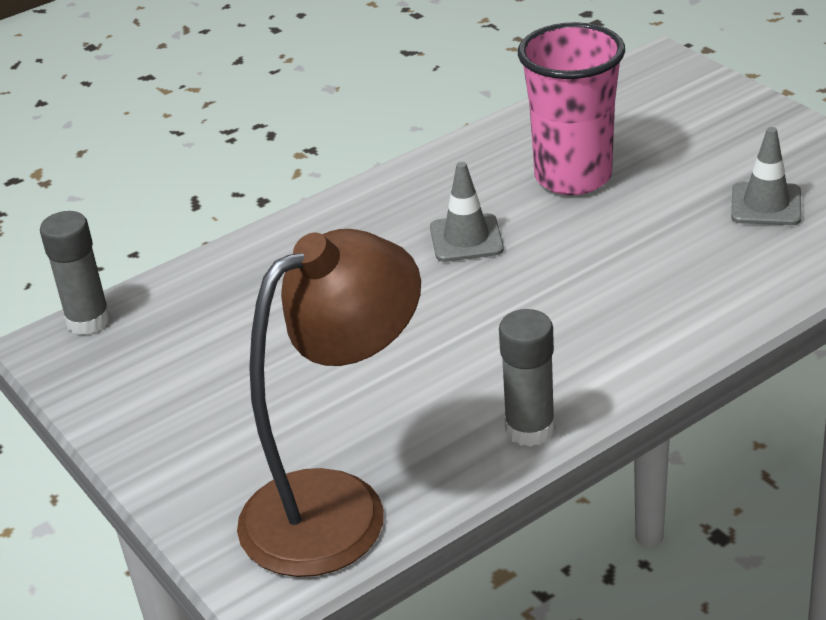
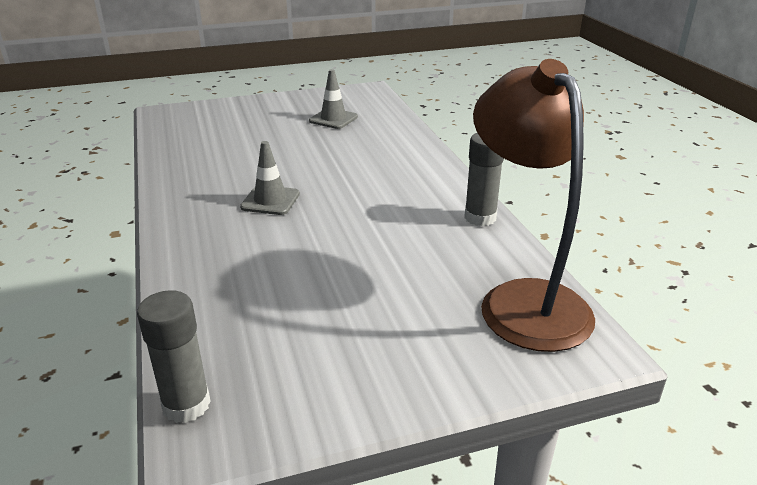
camera: 75 degrees left, 5 degrees down
(573, 177) = (246, 157): pink cup -> none

